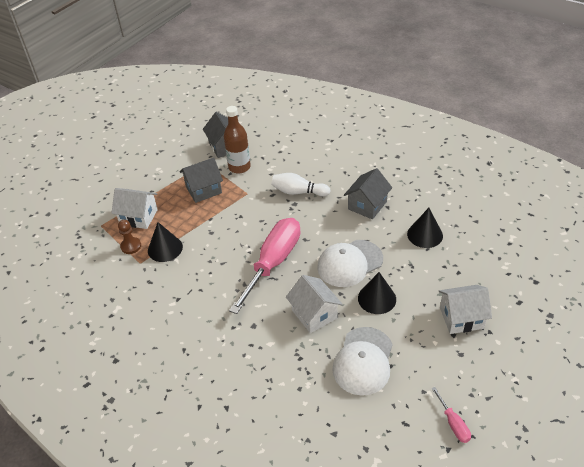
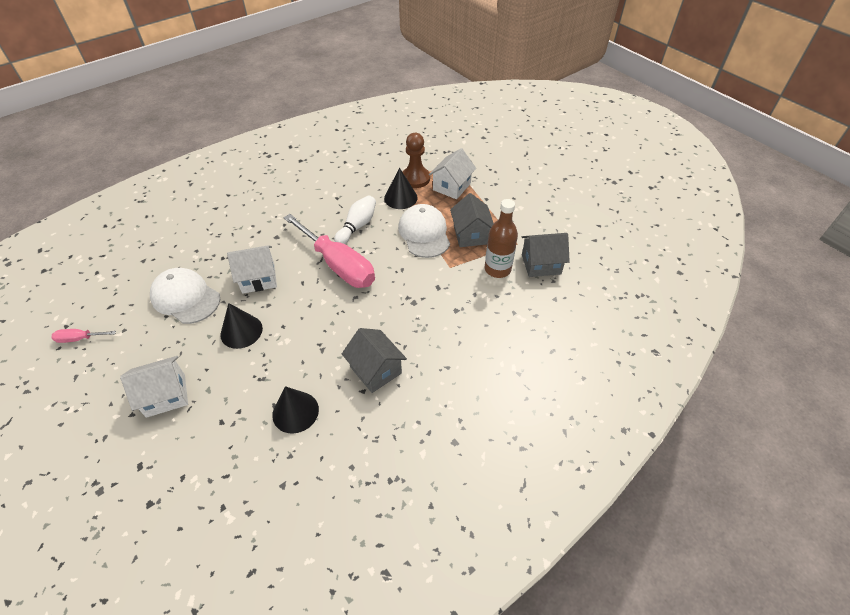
camera: 105 degrees right, 5 degrees up
(131, 246) = (415, 178): brown pawn -> brown pawn, size x1.54
(298, 192) = (431, 310): white bowling pin -> white bowling pin (357, 226)
(349, 263) = (299, 324): white cap -> white cap (424, 233)
(461, 318) = (166, 395): white house -> white house turned 60 degrees clockwise

